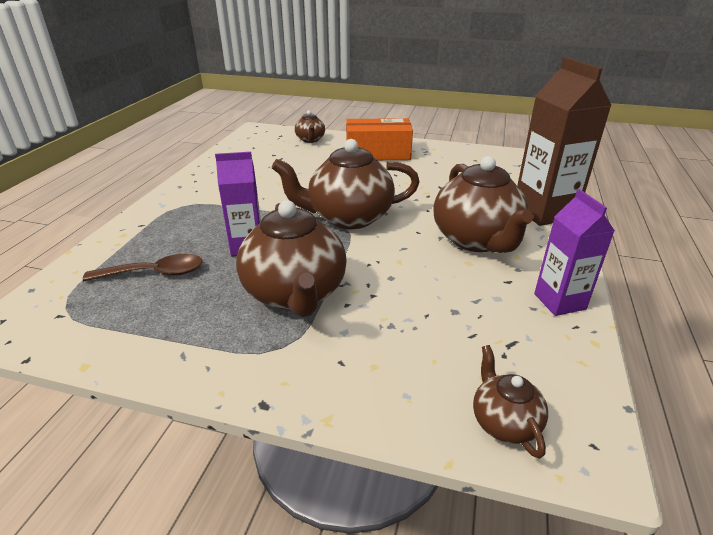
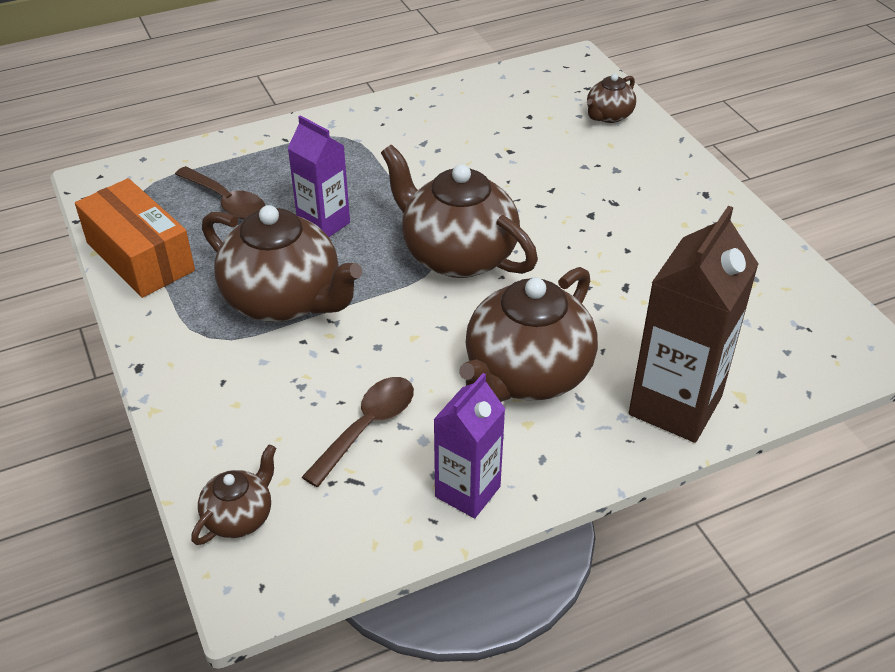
camera: 50 degrees right, 10 degrees up
(295, 294) = (284, 300): brown teapot -> brown teapot turned 90 degrees counterclockwise
(378, 153) = (648, 188): orange box -> orange box (140, 257)
(463, 314) = (367, 427): none -> brown spoon

